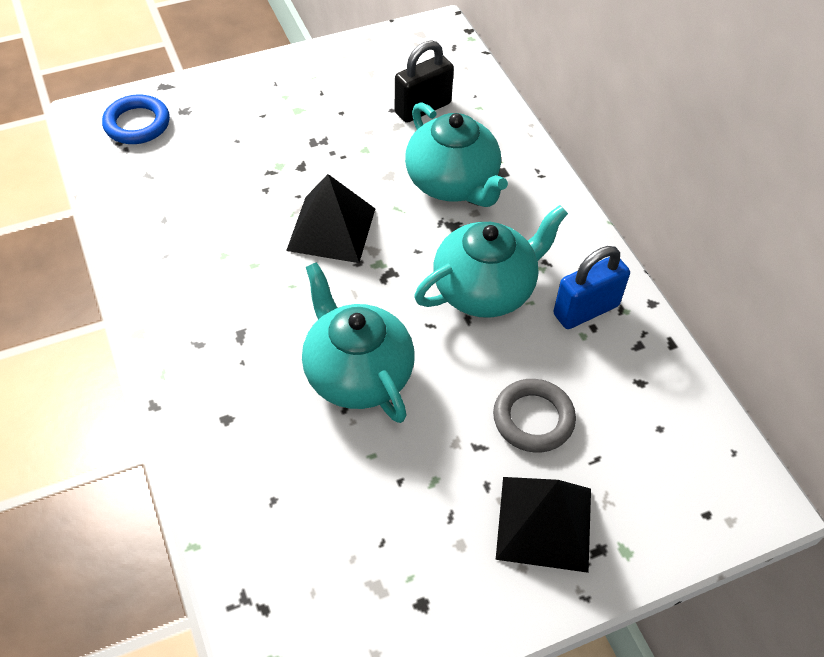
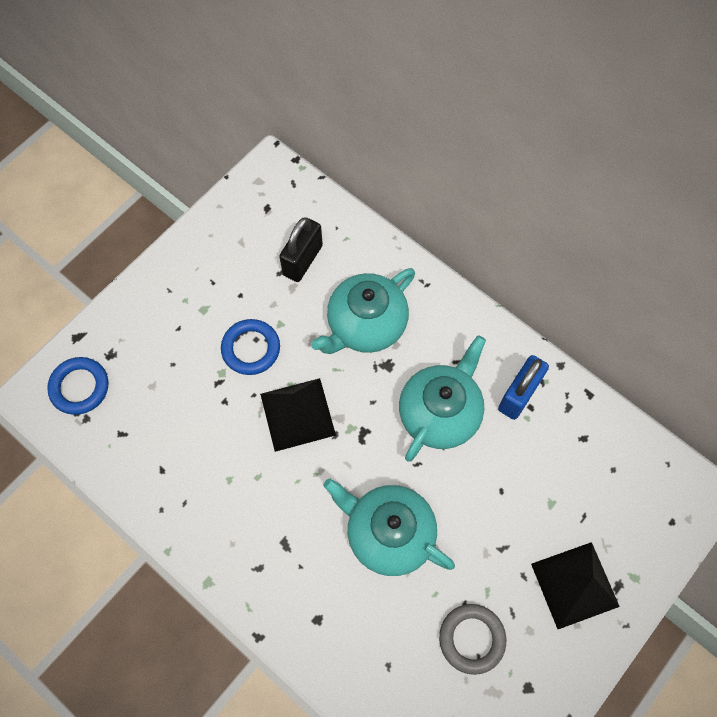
camera: 25 degrees left, 15 degrees up
(322, 158) = (251, 349): none -> blue ring
(452, 183) = (365, 325): turquoise teapot -> turquoise teapot turned 105 degrees clockwise
(533, 419) = (528, 506): grey ring -> grey ring (471, 639)

